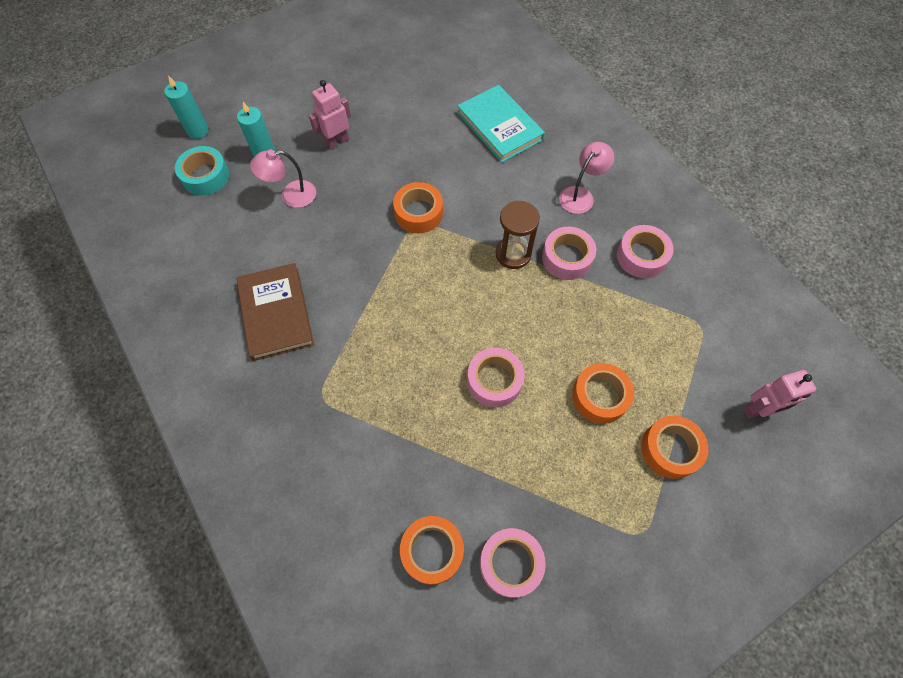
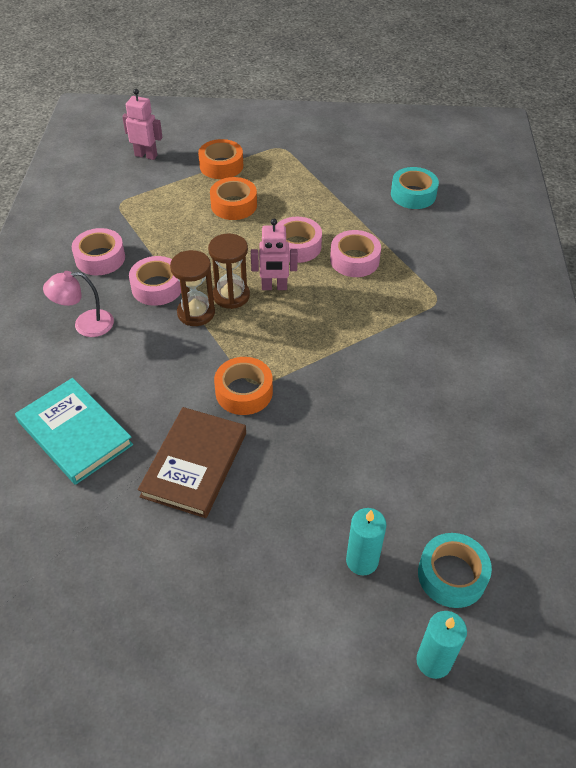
camera: 145 degrees left, 15 degrees down
(276, 313) = (443, 377): brown book -> brown book (194, 464)
(291, 195) = (361, 487): pink lamp -> none
(337, 141) = (263, 526): pink robot -> pink robot (274, 287)
(432, 551) = (413, 194): orange tape -> turquoise tape
(499, 126) = (75, 433): turquoise book -> turquoise book turned 45 degrees counterclockwise
(501, 287) = (231, 296): none -> brown hourglass
(510, 563) = (369, 170): pink tape -> pink tape (354, 260)

